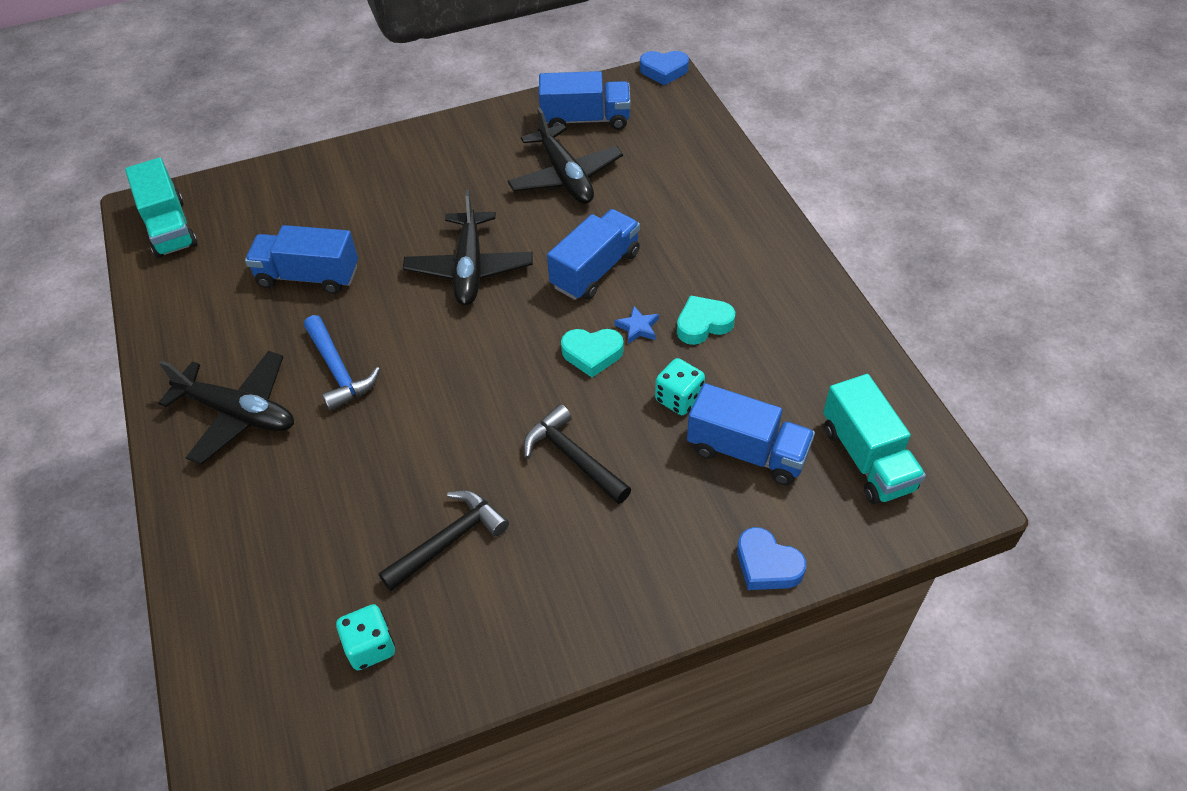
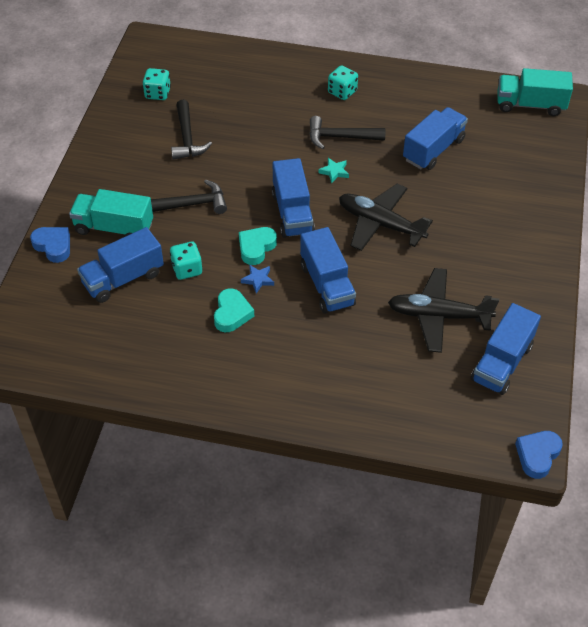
camera: 120 degrees right, 0 degrees up
(238, 413) = (342, 92): black plane -> turquoise dice
(338, 371) = (340, 137): blue hammer -> black hammer
(409, 346) = (334, 172): none -> turquoise star
(510, 350) = (292, 213): none -> blue truck
(767, 565) = (53, 246): blue heart -> blue heart turned 60 degrees clockwise
(867, 458) = (65, 330): turquoise truck -> turquoise truck (114, 228)

